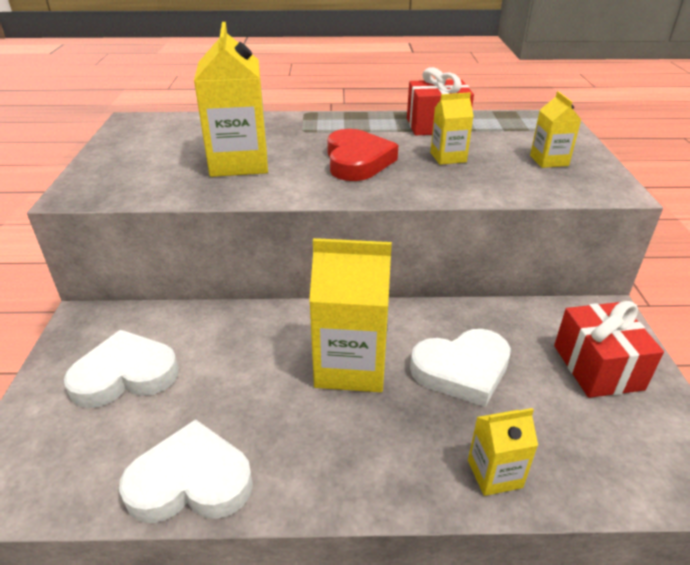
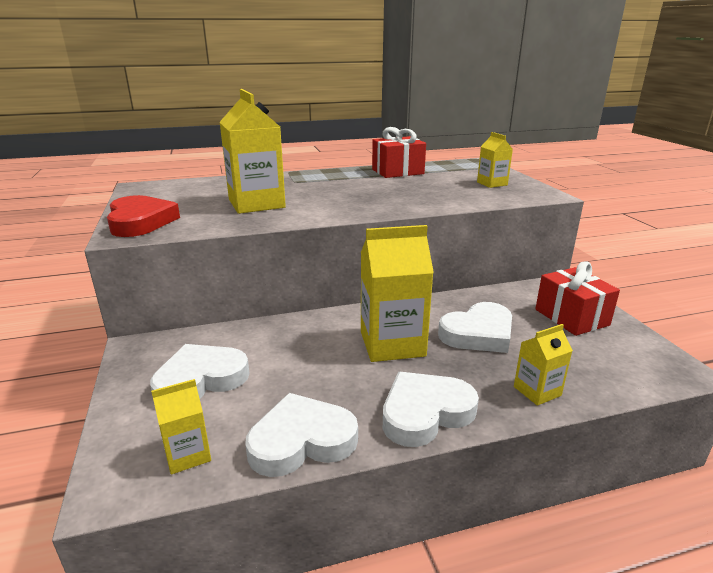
camera: 15 degrees left, 10 degrees down
(342, 475) = (425, 413): none -> white heart
(357, 161) = (352, 195): red heart -> red heart (140, 222)
(448, 157) = (419, 187): yellow carton -> yellow carton (187, 454)

